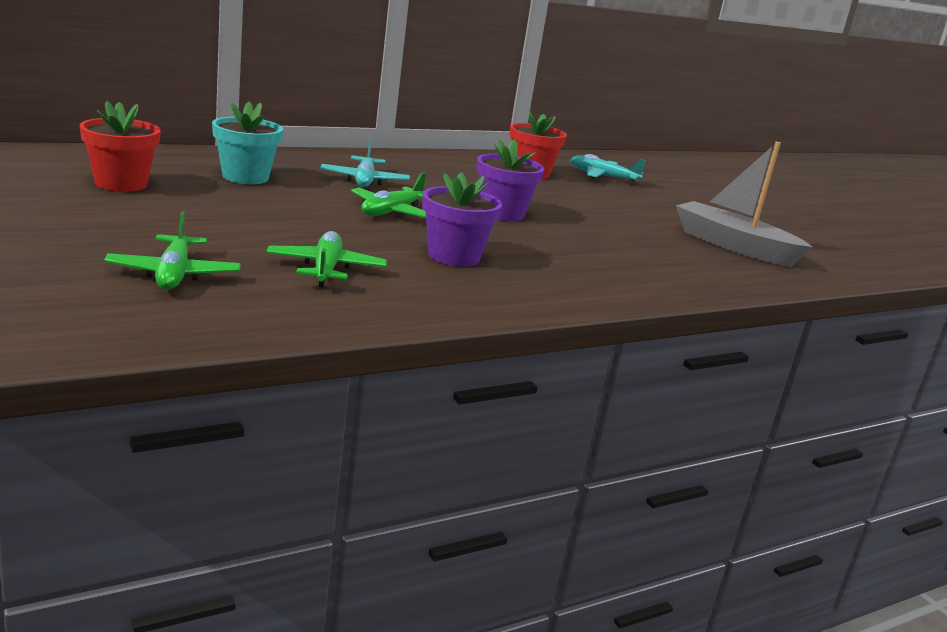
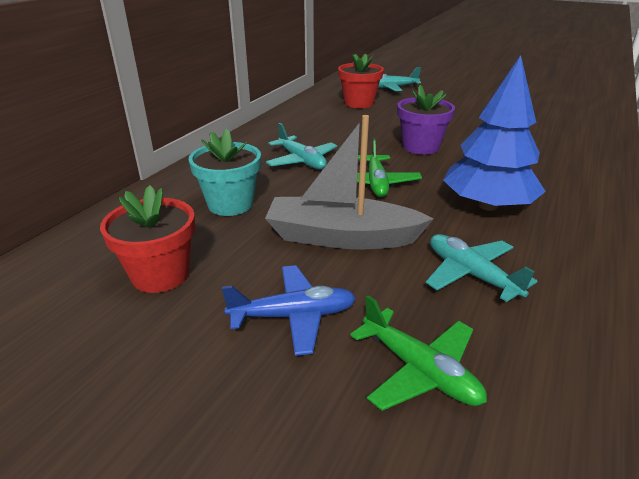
camera: 30 degrees left, 10 degrees up
(156, 228) = (293, 316): none -> blue plane
(326, 269) = (471, 274): green plane -> turquoise plane
(454, 256) = (487, 205): purple flower pot -> blue tree
(733, 246) = (541, 111): grey boat -> grey boat (341, 237)

